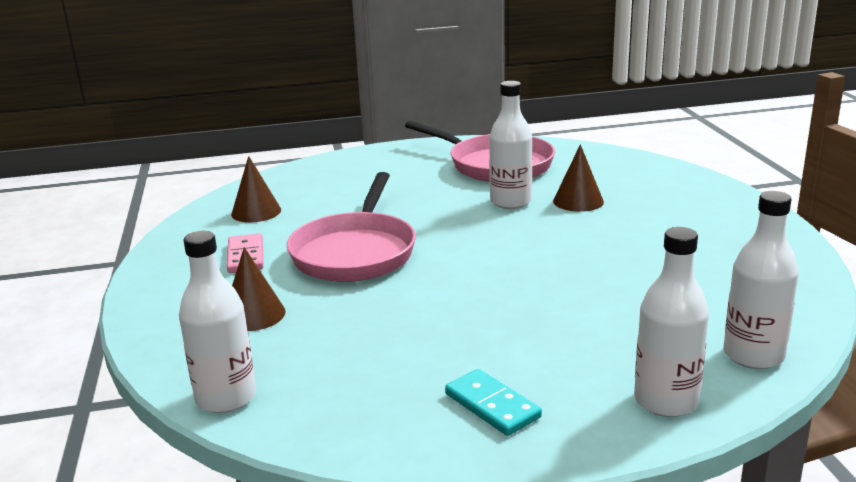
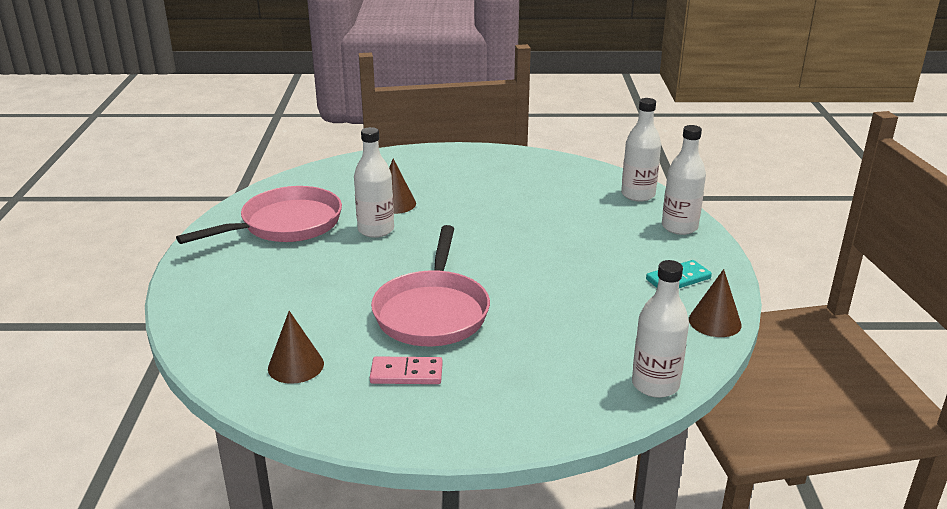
camera: 80 degrees left, 5 degrees up
(254, 314) = (528, 370): brown cone -> brown cone (715, 322)
(355, 252) = (432, 312): pink pan -> pink pan turned 75 degrees clockwise

